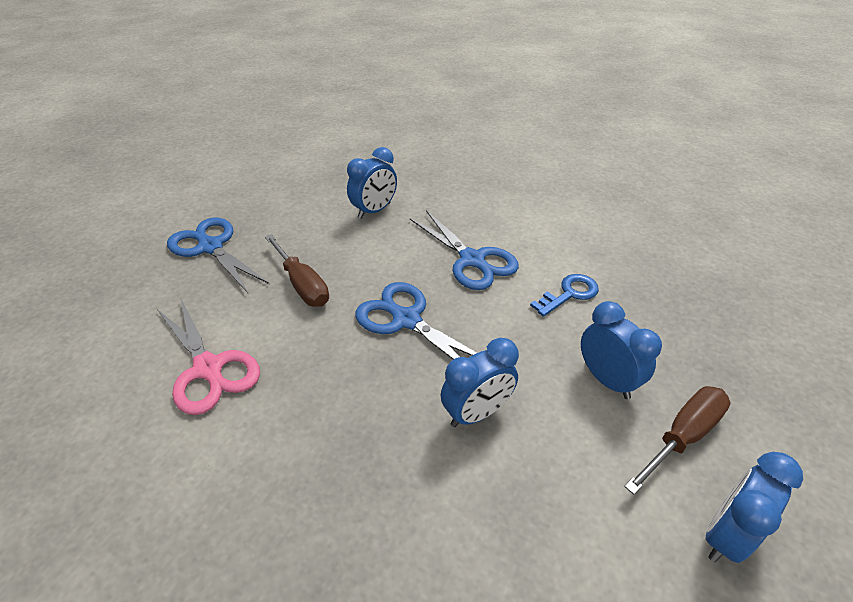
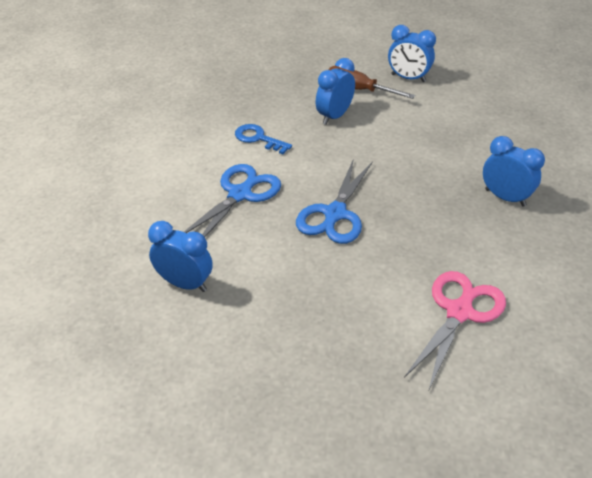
camera: 110 degrees left, 0 degrees up
(210, 247) = (312, 405): blue scissors -> none
(302, 284) = (330, 295): brown screwdriver -> none
(476, 413) = (396, 162): blue clock -> blue clock (505, 197)

